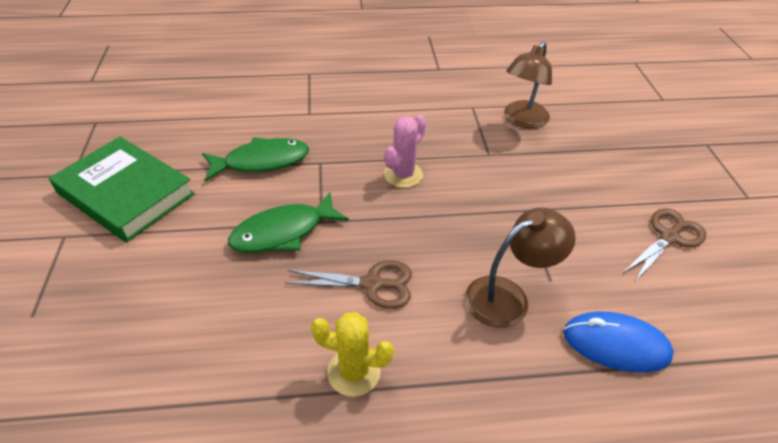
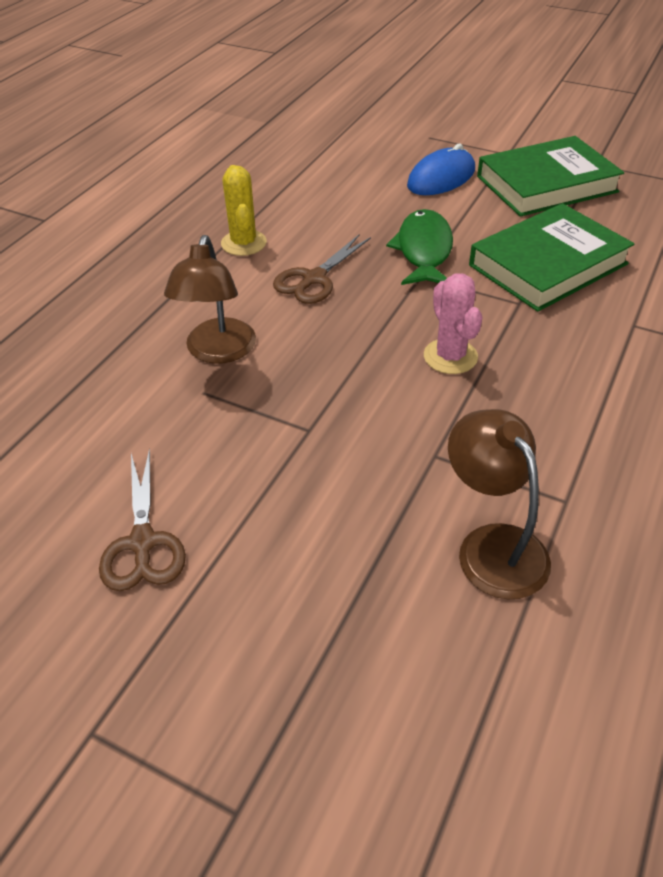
camera: 125 degrees right, 0 degrees up
(262, 161) = (548, 264): green fish -> green book
(354, 372) = (243, 243): yellow cactus -> yellow cactus turned 60 degrees counterclockwise
(616, 344) = (99, 392): blue mouse -> blue mouse (441, 178)

